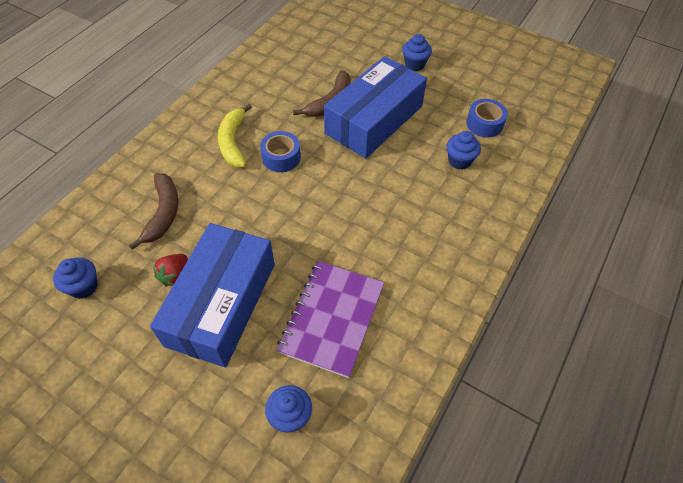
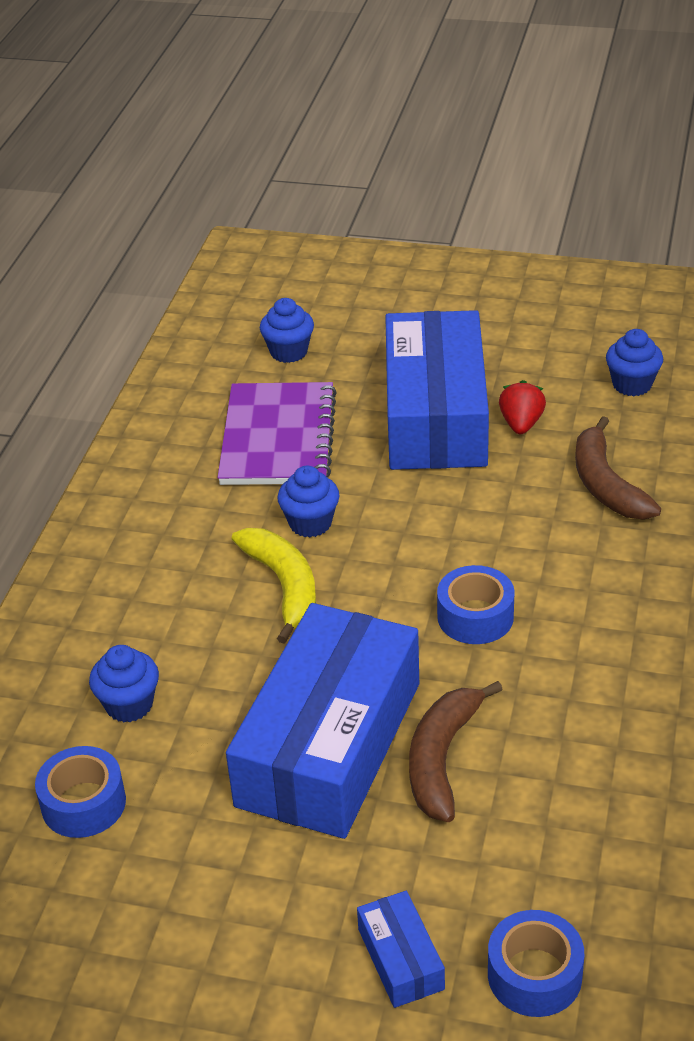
camera: 165 degrees right, 15 degrees down
(233, 142) = (583, 618): yellow banana -> yellow banana (284, 586)
(336, 33) = (534, 975): none -> blue tape
(377, 47) = (401, 959): none -> blue box
(414, 64) = (282, 929): blue cupcake -> blue cupcake (310, 523)

